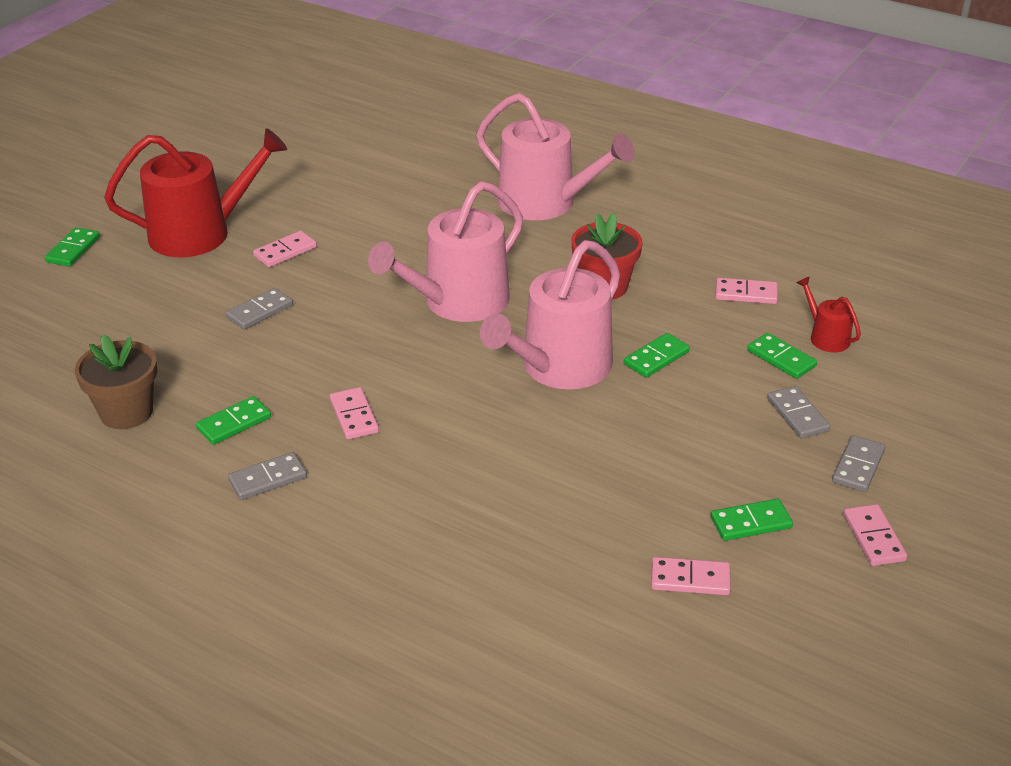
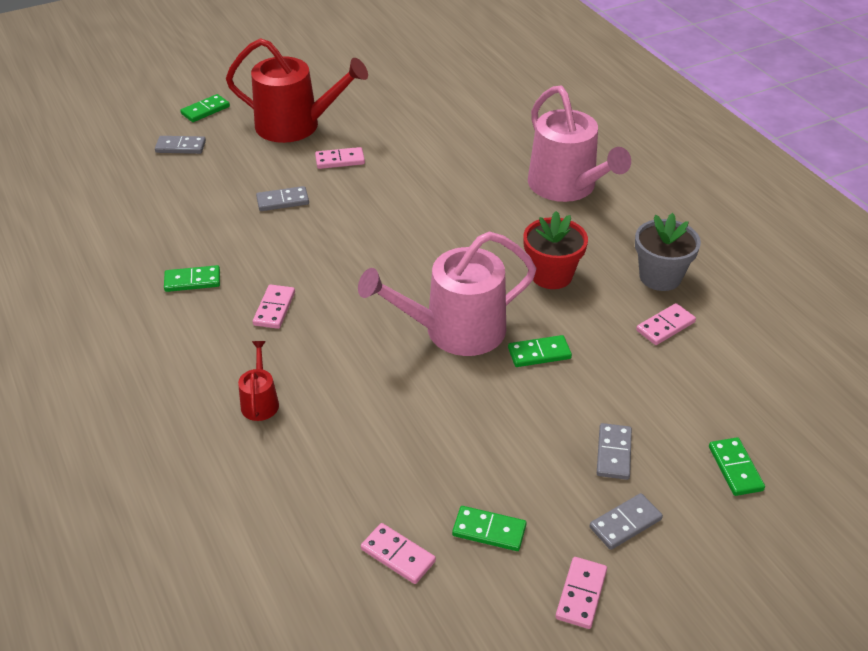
camera: 30 degrees right, 5 degrees up
(126, 412) = (134, 244): brown flower pot -> none
(268, 479) = (177, 333): grey domino -> grey domino (181, 147)
(458, 302) = (427, 246): pink watering can -> none
(703, 254) = (660, 277): none -> grey flower pot
(746, 294) = (665, 326): pink domino -> pink domino turned 75 degrees counterclockwise
(781, 358) = (645, 397): green domino -> green domino (735, 468)
(826, 337) = (702, 393): red watering can -> red watering can (260, 402)

